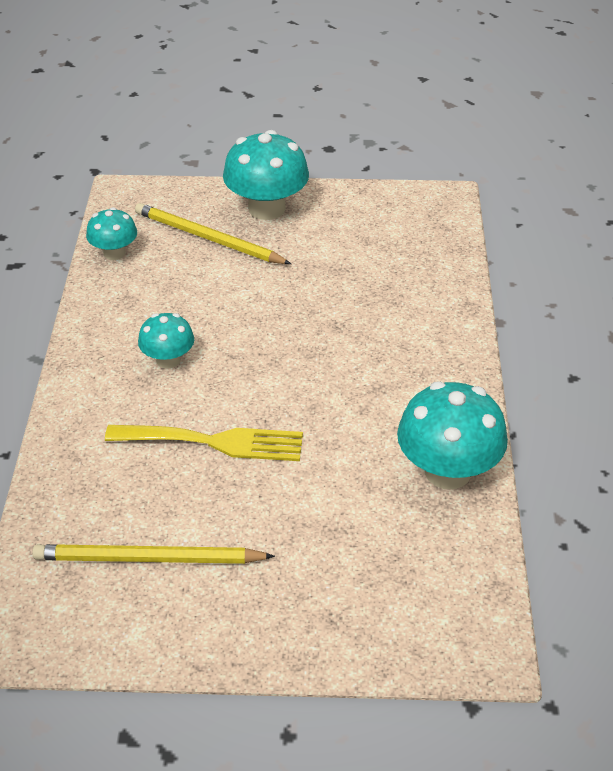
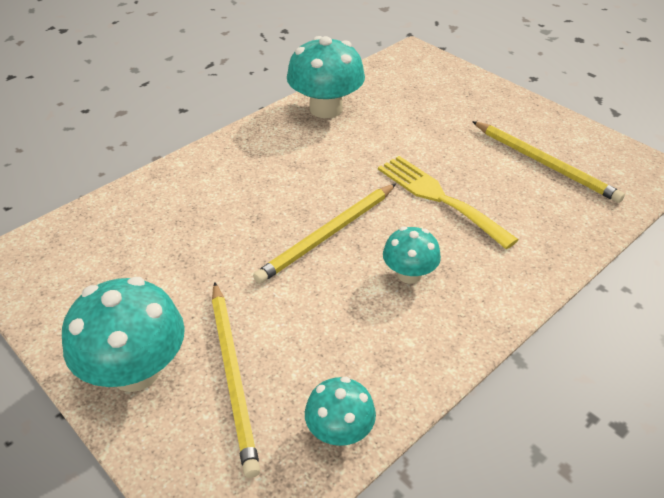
camera: 135 degrees left, 0 degrees up
(265, 348) = (327, 235): none -> yellow pencil

